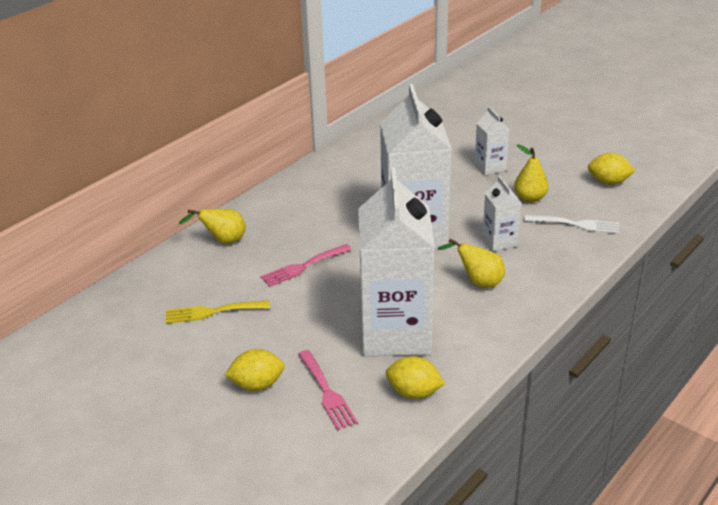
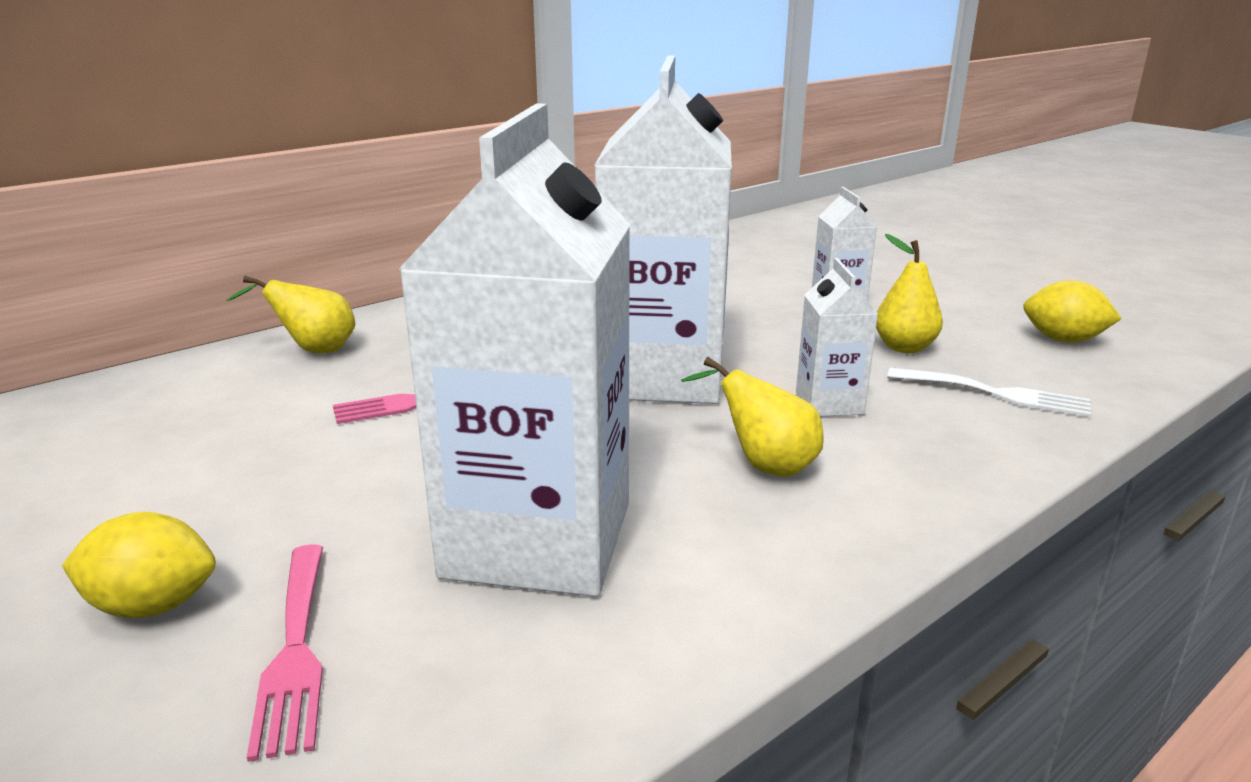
camera: 10 degrees right, 10 degrees down
(212, 312) = (194, 451): yellow fork -> none
(414, 392) = (511, 687): yellow lemon -> none

